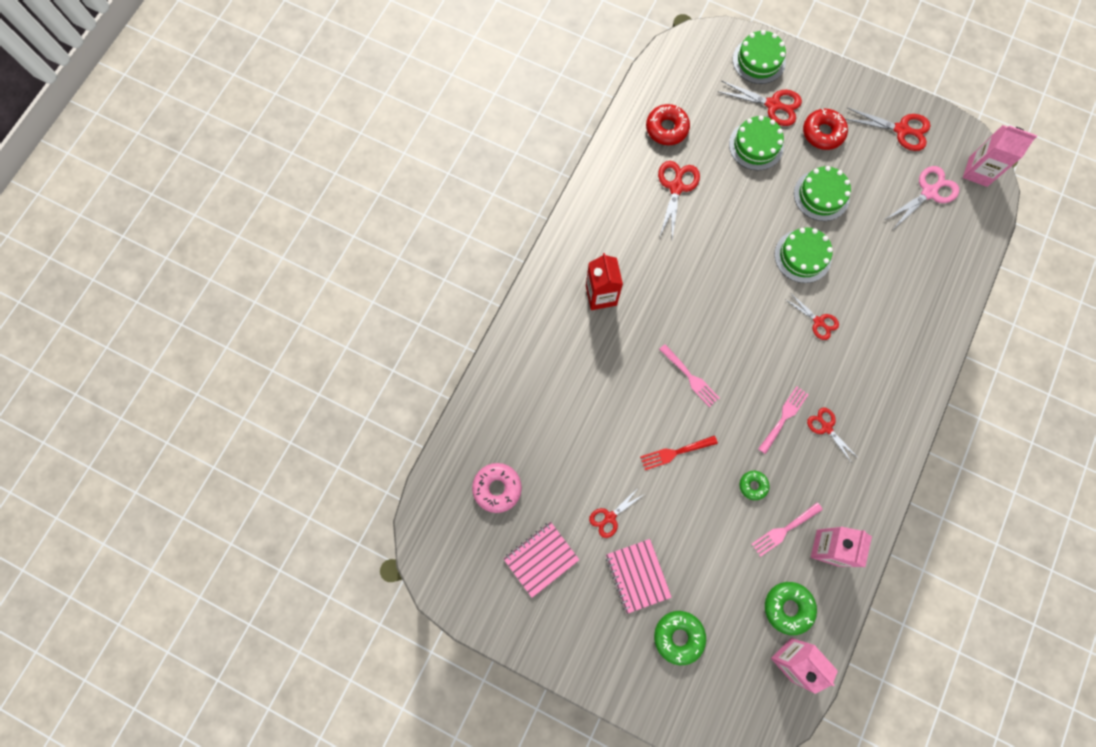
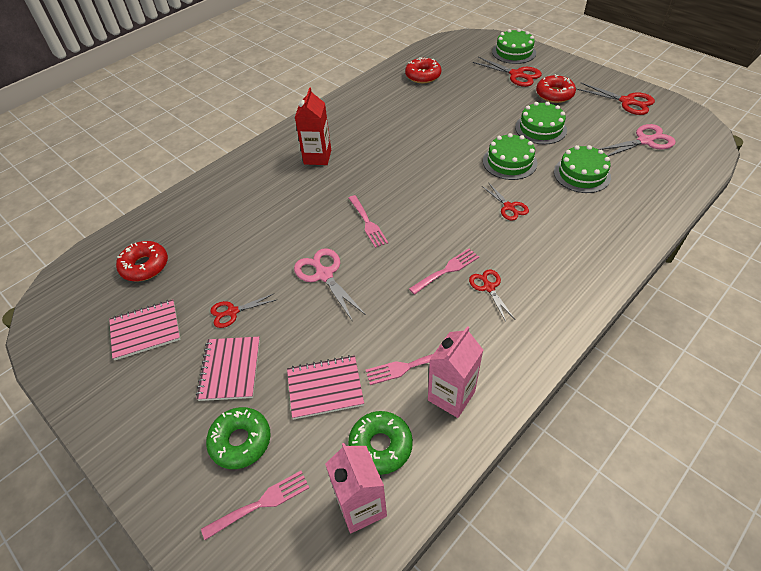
camera: 20 degrees right, 25 degrees down
(497, 488) = (145, 266): pink donut -> red donut
(675, 452) = (324, 275): red fork -> pink scissors
(676, 187) = (414, 106): red scissors -> none
(718, 680) = (261, 503): none -> pink fork
(724, 570) = (325, 388): none -> pink notebook
(753, 485) = (390, 319): green donut -> none
(756, 145) = (493, 93): green cake -> green cake (582, 174)
(978, 171) = (697, 135): pink carton -> none

